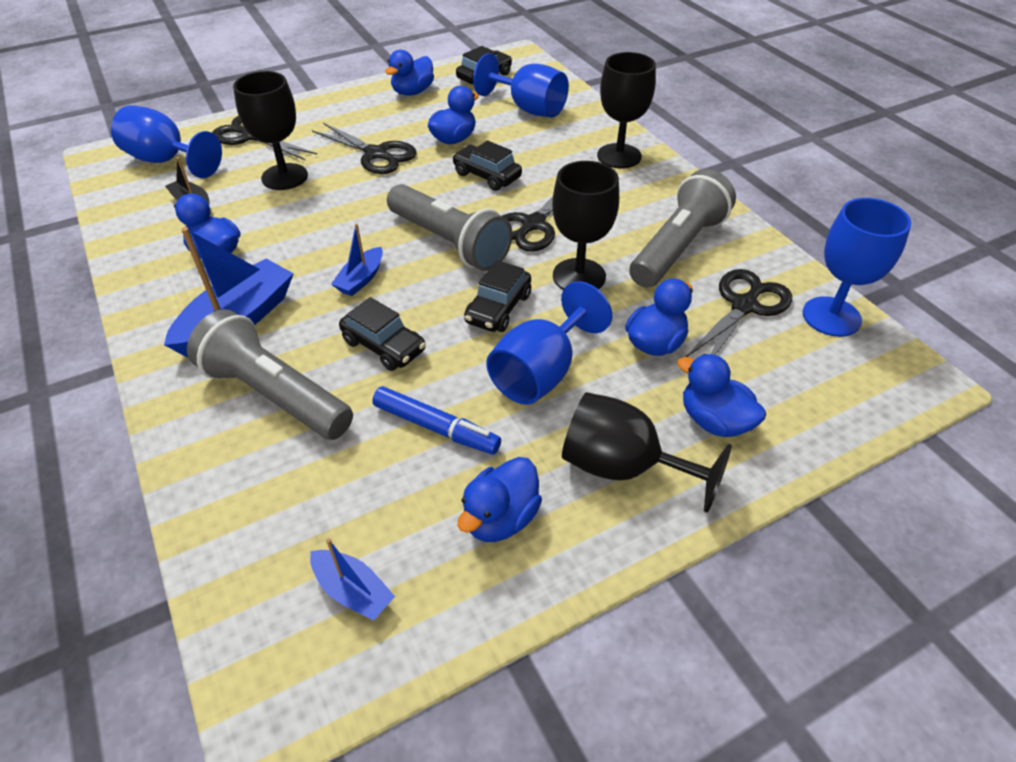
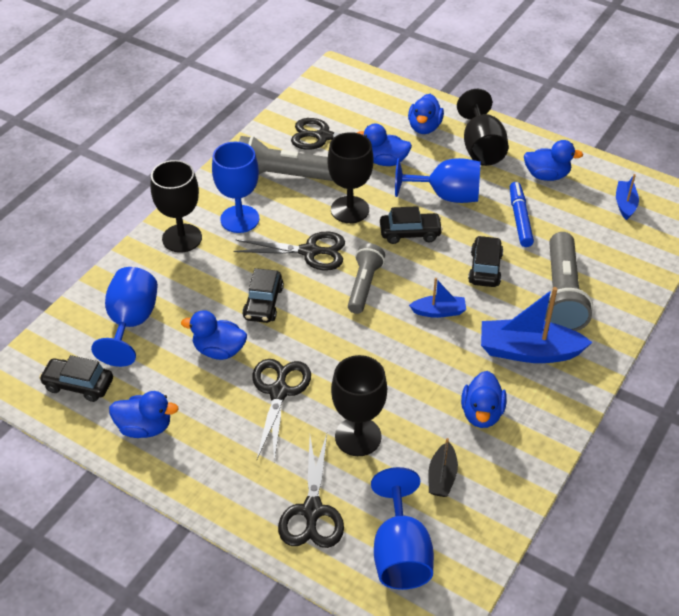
camera: 120 degrees left, 0 degrees up
(449, 242) = (364, 286): grey flashlight -> grey flashlight, size x0.64
(831, 317) = (307, 105): blue goblet -> blue goblet (240, 219)

